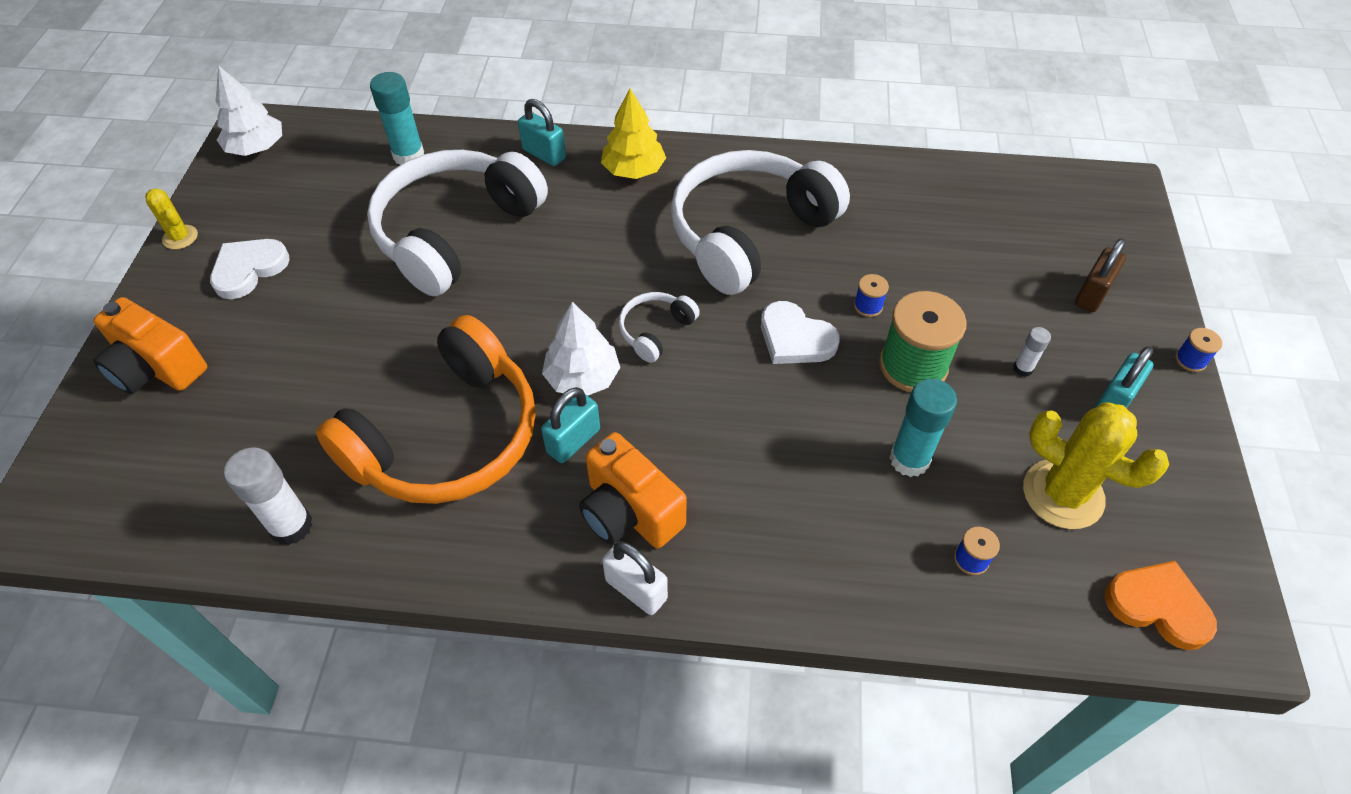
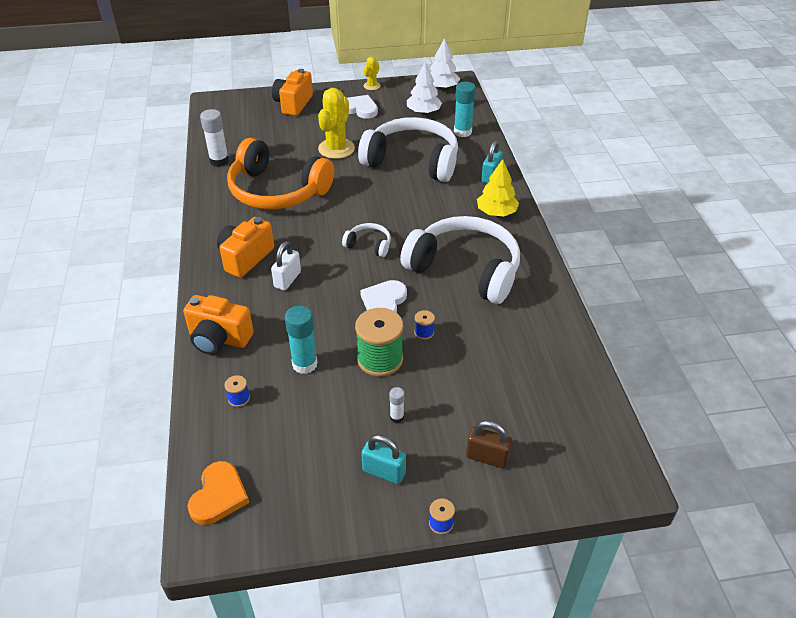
camera: 75 degrees right, 10 degrees down
(573, 441) = (285, 231): turquoise padlock -> none
(582, 378) = (326, 225): white tree -> white tree (423, 112)
(636, 589) = (201, 268): white padlock -> white padlock (287, 279)
(831, 576) = (219, 339): none -> orange camera
(1063, 494) = (295, 443): yellow cactus -> yellow cactus (336, 149)

